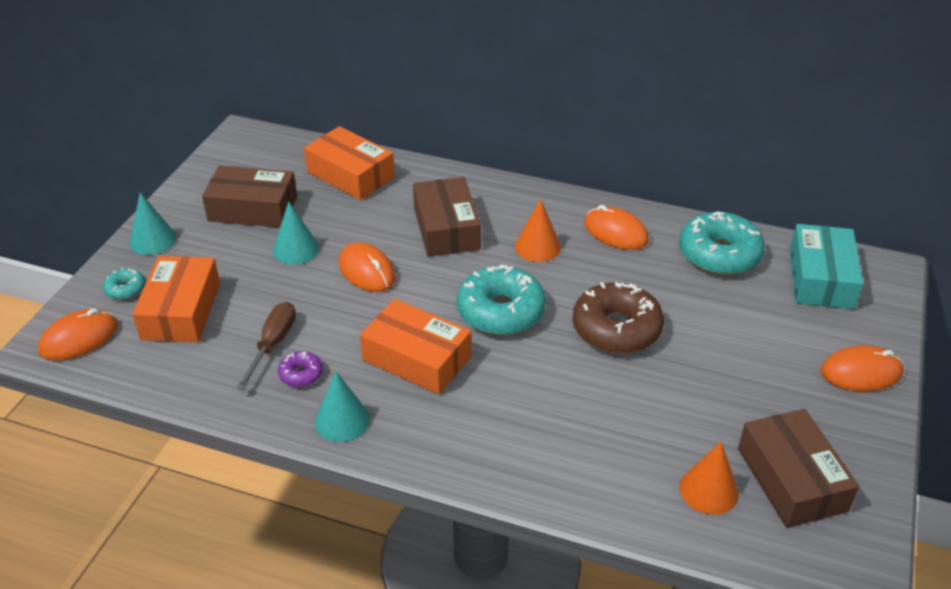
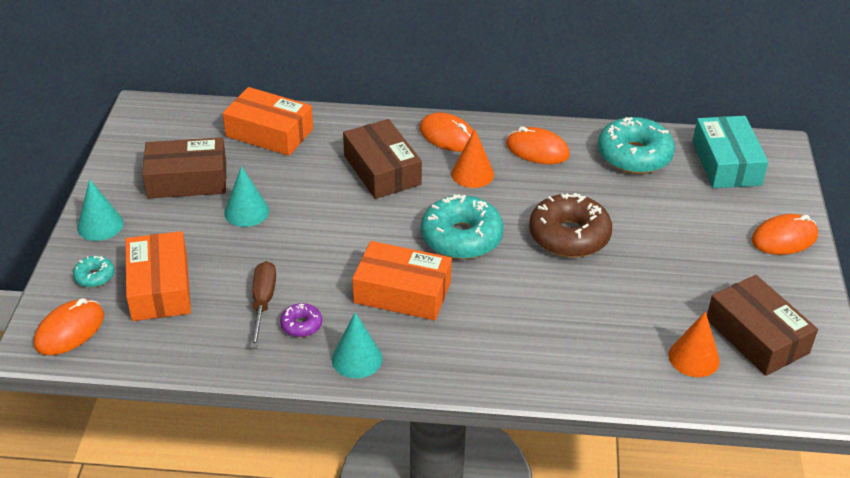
camera: 15 degrees left, 0 degrees up
(367, 271) = (323, 221): orange mouse -> orange mouse (448, 136)

